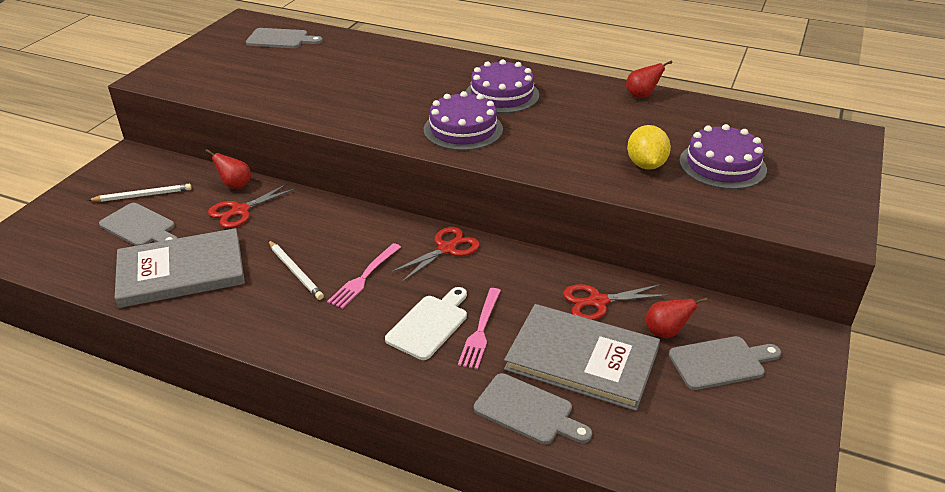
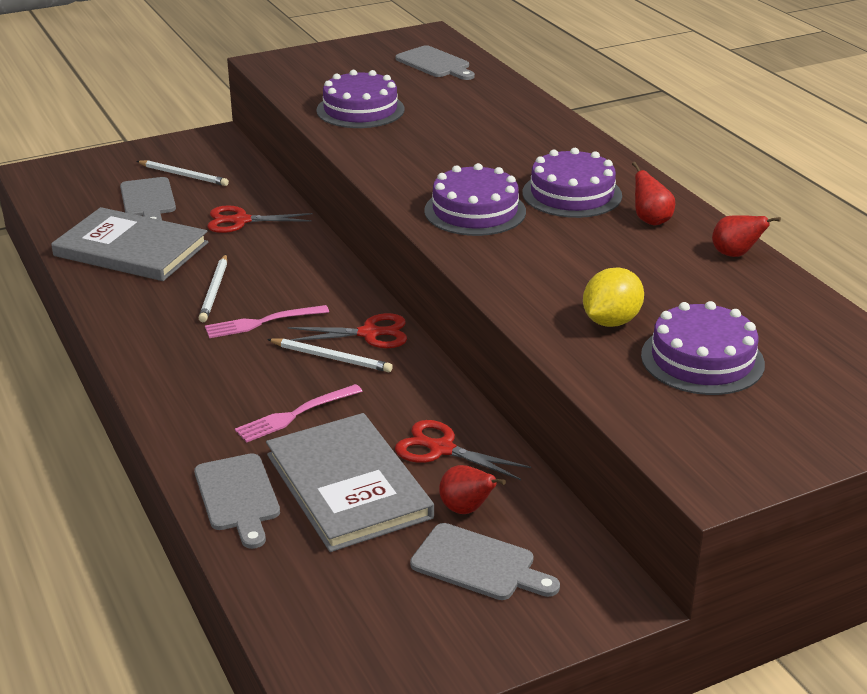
camera: 40 degrees right, 5 degrees down
(235, 185) = (266, 197): red pear -> red pear (650, 220)
(277, 89) = (360, 110): none -> purple cake
(429, 324) = (260, 387): white cutting board -> none
(446, 278) = (331, 358): none -> white pencil

